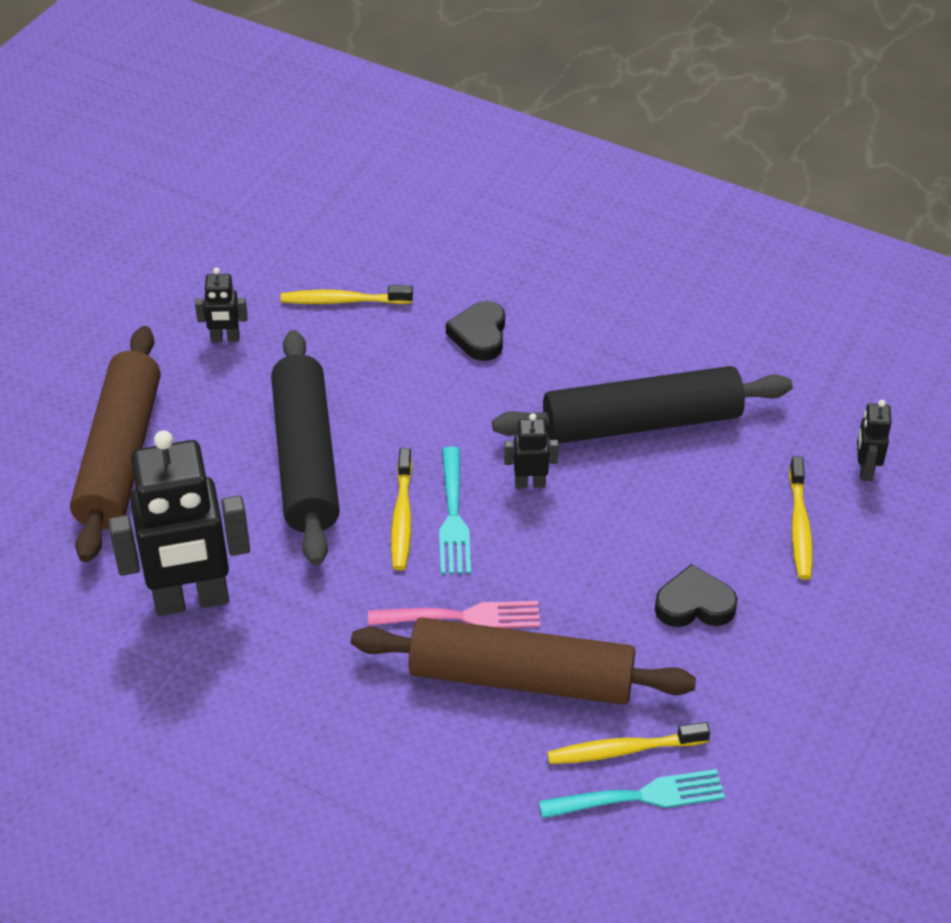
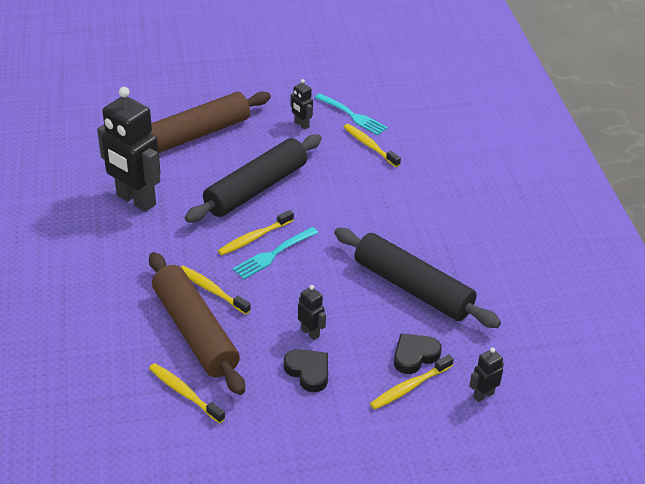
camera: 50 degrees right, 5 degrees down
(461, 617) = (212, 290): pink fork -> yellow toothbrush
(479, 335) = (403, 200): black heart -> black heart (414, 356)
(530, 483) = (324, 269): black robot -> black robot (310, 332)
(638, 797) = (160, 414): turquoise fork -> turquoise fork (352, 115)

